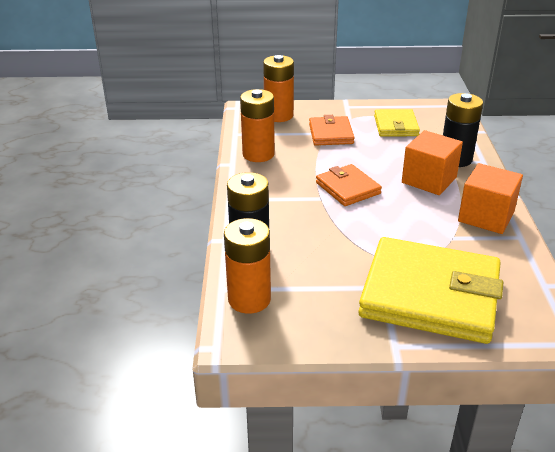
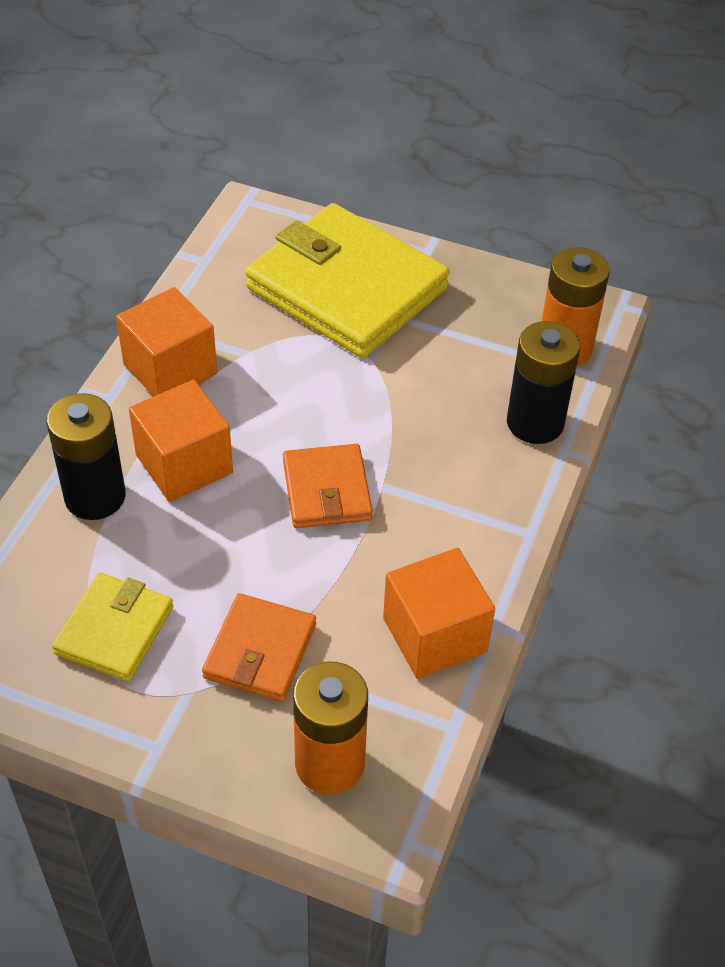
camera: 160 degrees left, 15 degrees up
(258, 154) = (435, 635): orange battery -> orange cube

